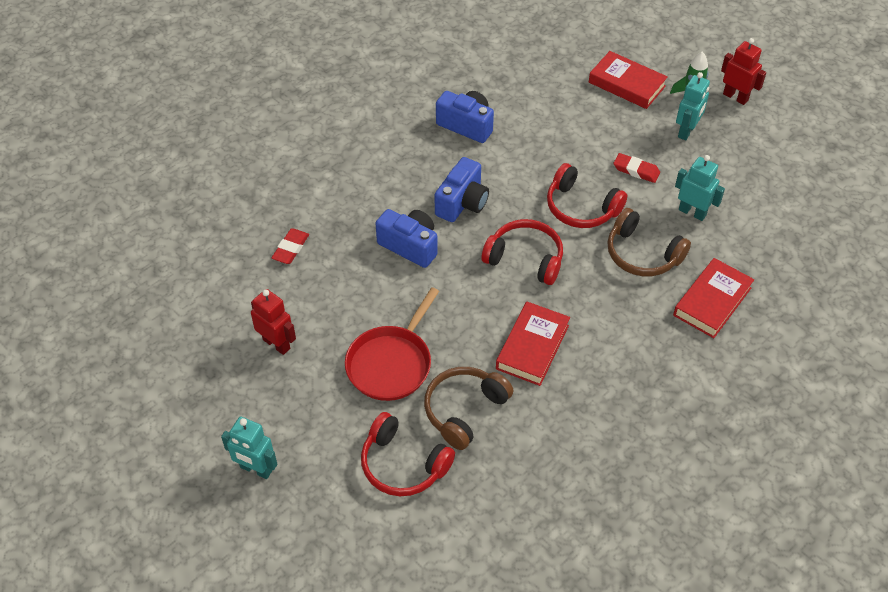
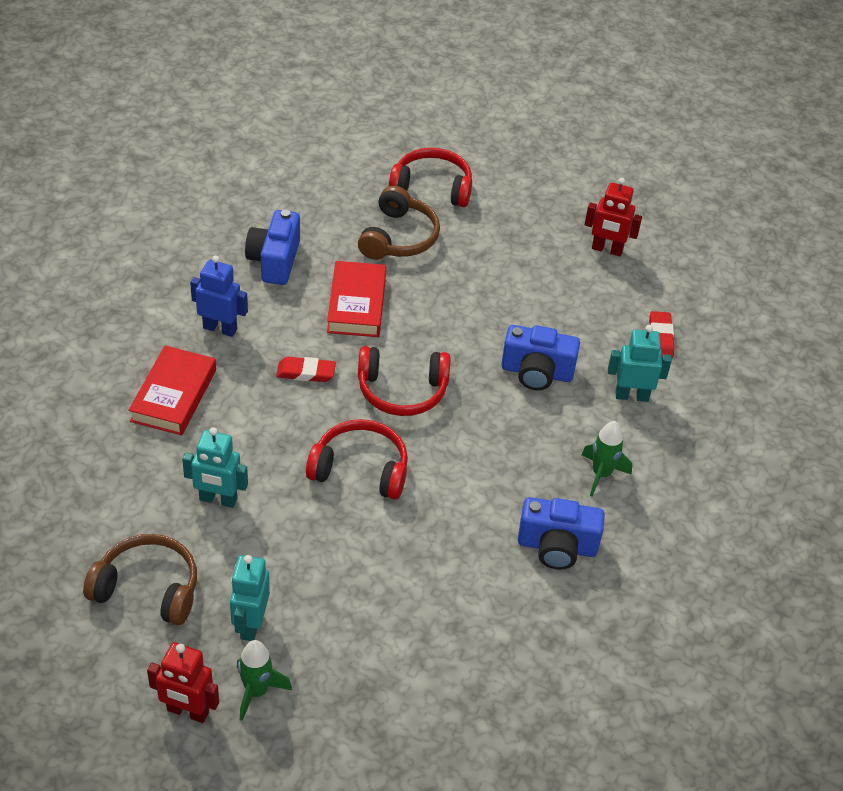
camera: 155 degrees right, 5 degrees down
(256, 469) = (553, 158): turquoise robot -> turquoise robot (631, 395)
(391, 364) = (488, 258): red pan -> none
(407, 161) = (601, 474): none -> green rocket
(462, 203) = (505, 437): blue camera -> blue camera (274, 261)
(626, 84) = (361, 686): red book -> none
(636, 170) = (306, 540): red eraser -> red eraser (306, 372)
(642, 254) = (268, 430): brown headphones -> brown headphones (148, 588)
(661, 354) = (220, 328): none -> blue robot

